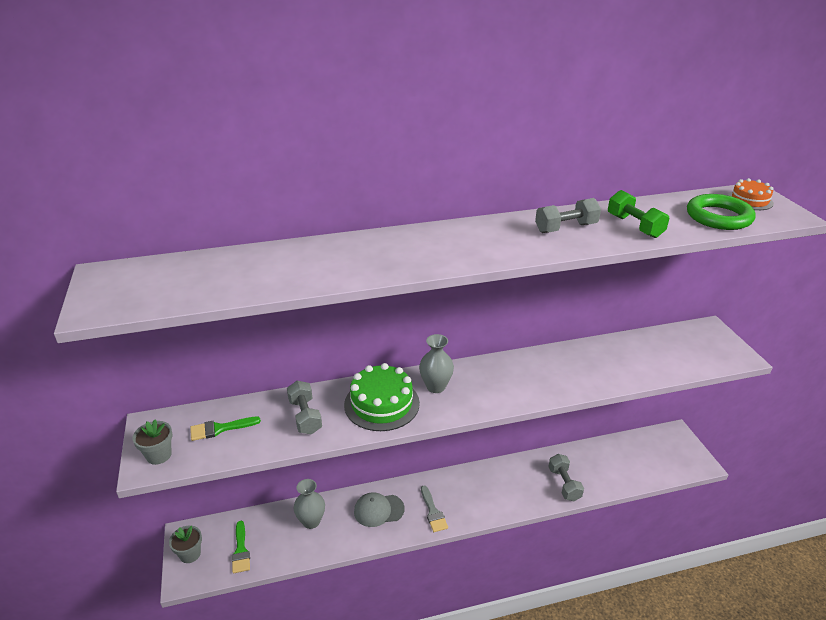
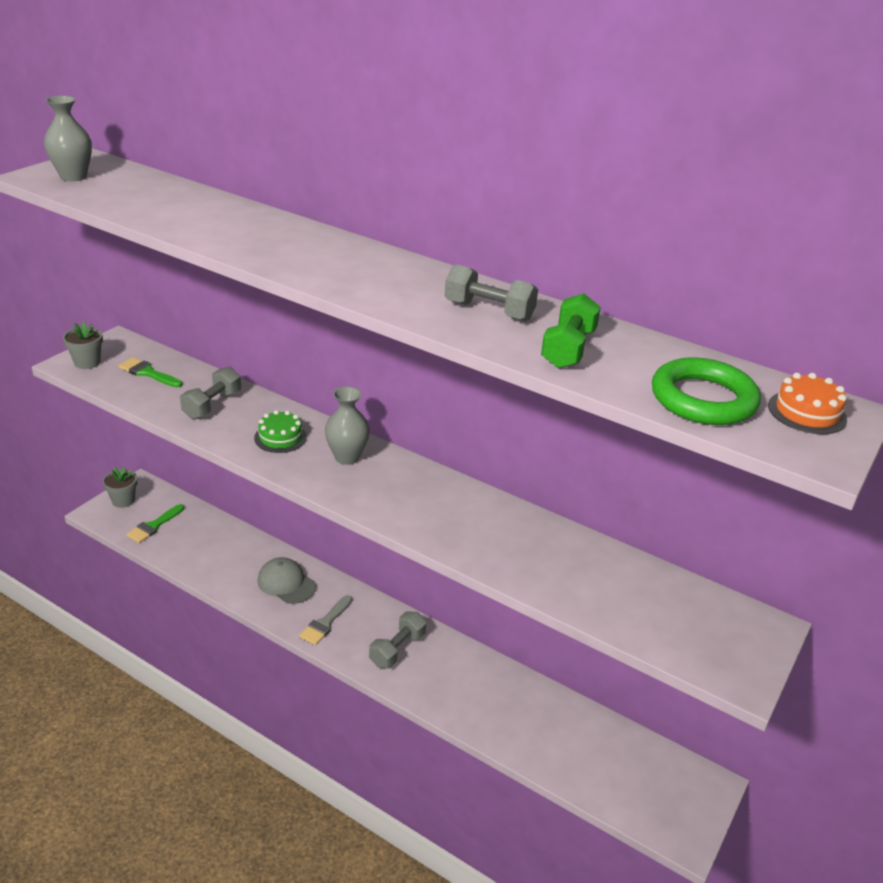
camera: 45 degrees right, 0 degrees up
(311, 521) = (227, 548): grey vase -> grey vase (73, 177)
(381, 404) = (280, 437): green cake -> green cake, size x0.56
(564, 484) = (484, 710): grey dumbbell -> grey dumbbell (397, 649)

